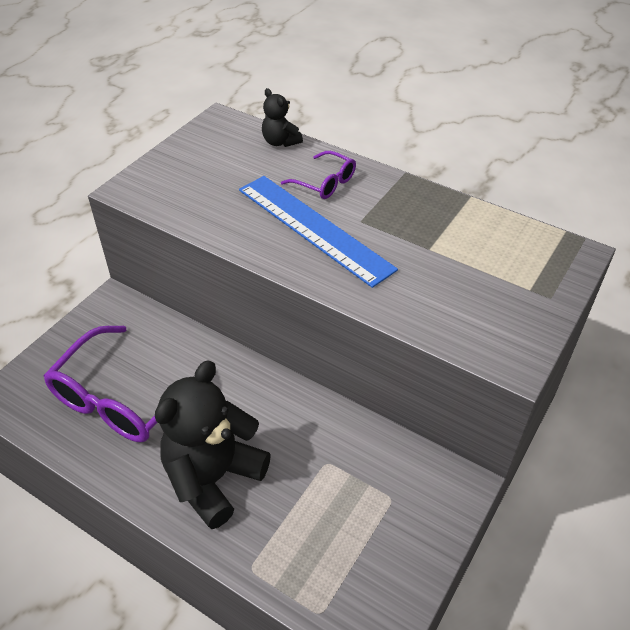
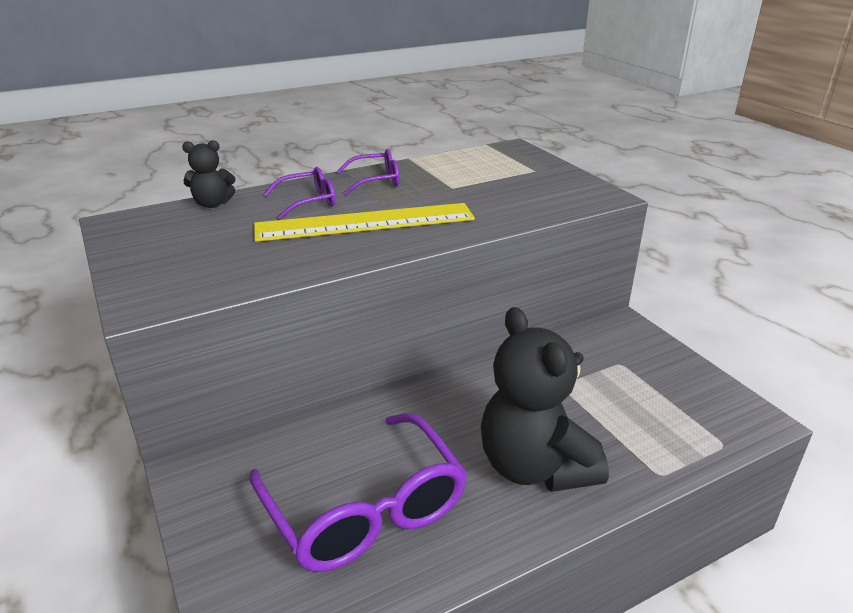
camera: 60 degrees left, 15 degrees down
(313, 228) = (365, 222): blue ruler -> yellow ruler
(399, 199) = (376, 180): none -> purple glasses

